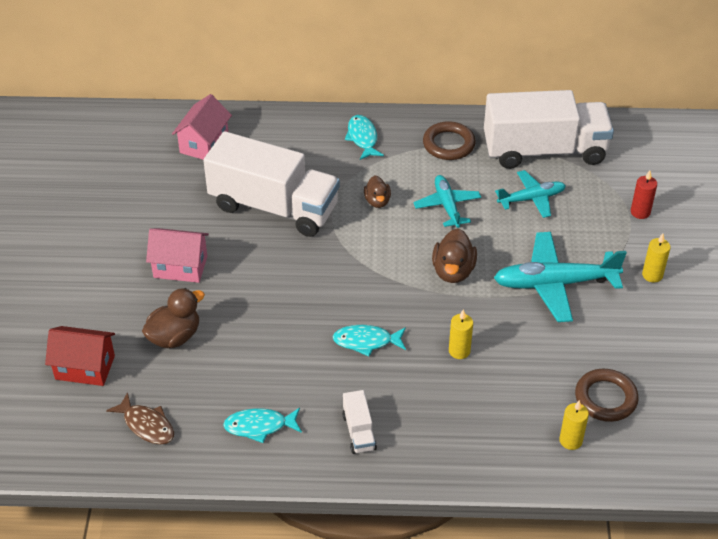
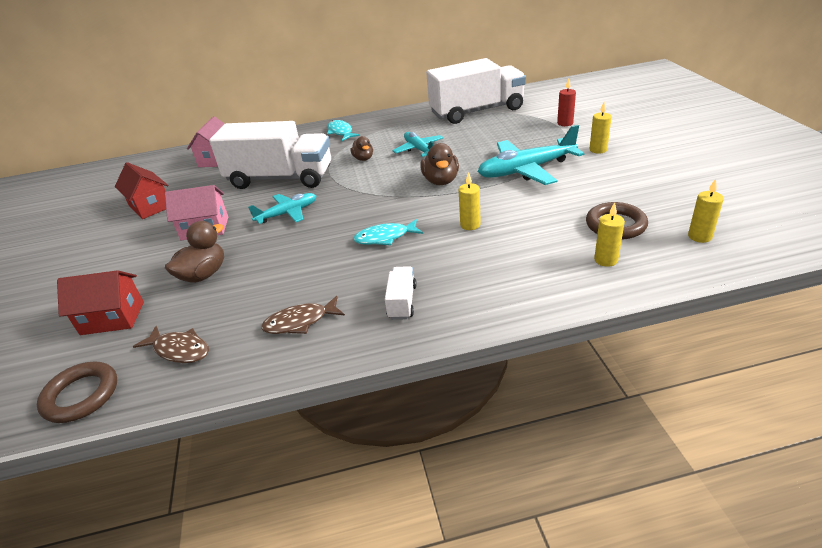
camera: 10 degrees left, 10 degrees down
(122, 209) = (150, 206): none -> red house
(259, 426) = (300, 322): turquoise fish -> brown fish
(359, 432) = (402, 302): white truck -> white truck turned 150 degrees counterclockwise
(448, 144) = (406, 122): brown ring -> brown ring (81, 395)
(531, 199) = (481, 133): turquoise plane -> turquoise plane (287, 213)
(678, 440) = (699, 236): none -> yellow candle

